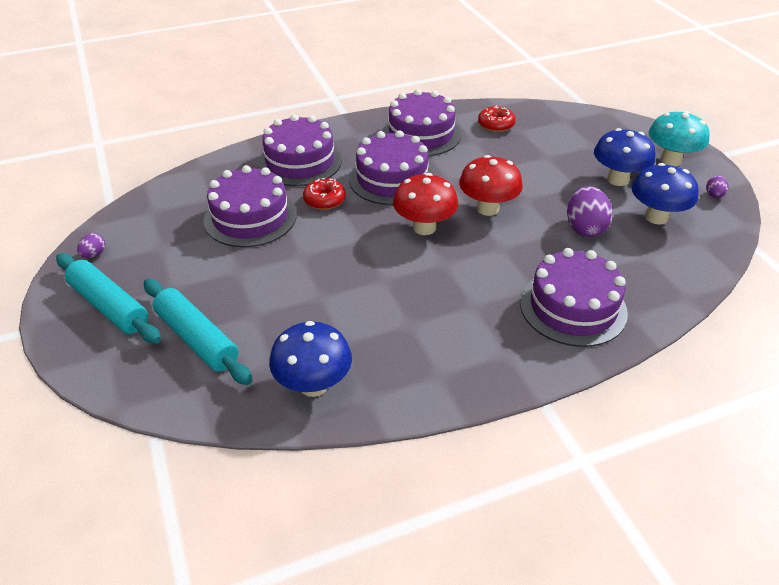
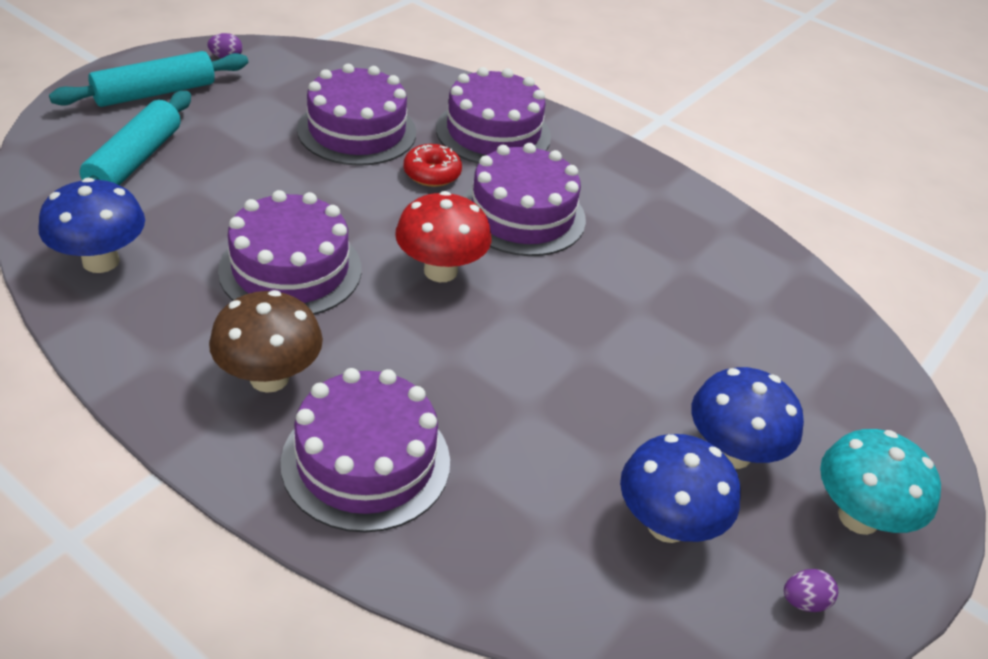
camera: 55 degrees right, 0 degrees up
(109, 306) = (155, 93): turquoise rolling pin -> turquoise rolling pin turned 45 degrees clockwise
(421, 134) = (649, 213): purple cake -> purple cake (290, 269)
(484, 328) = (269, 378): none -> brown mushroom
(487, 208) = (529, 320): red mushroom -> none
(496, 125) = (747, 279): red donut -> none
(585, 228) = (565, 437): purple egg -> none

